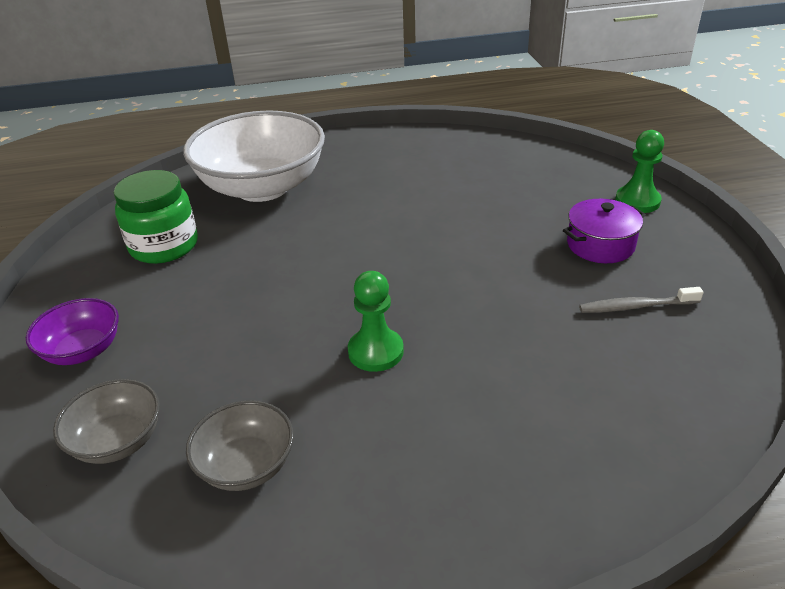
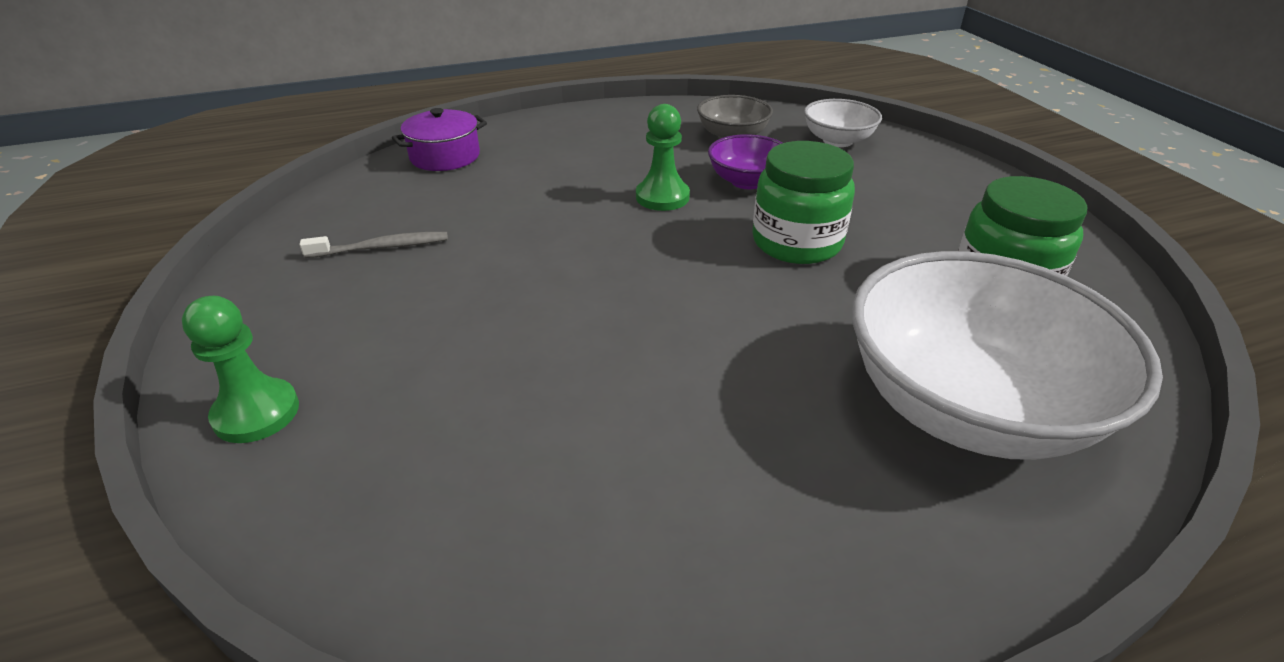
camera: 170 degrees right, 0 degrees up
(83, 350) = (943, 183): purple bowl -> purple bowl (747, 181)
(118, 441) = (837, 140): grey bowl -> white bowl
(279, 289) = (796, 242): none -> green jar
(600, 245) = (377, 321): purple pot -> purple pot (445, 156)

